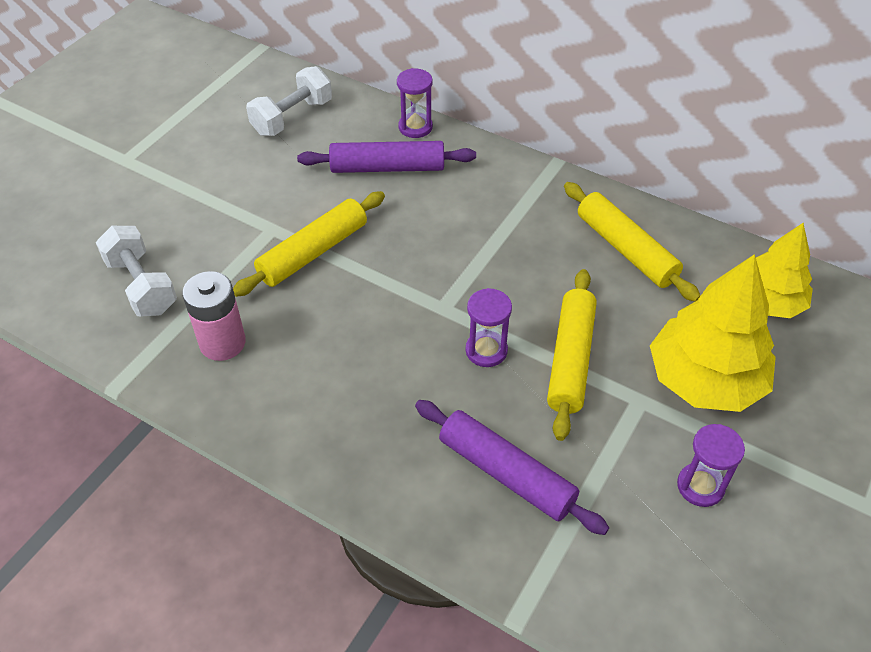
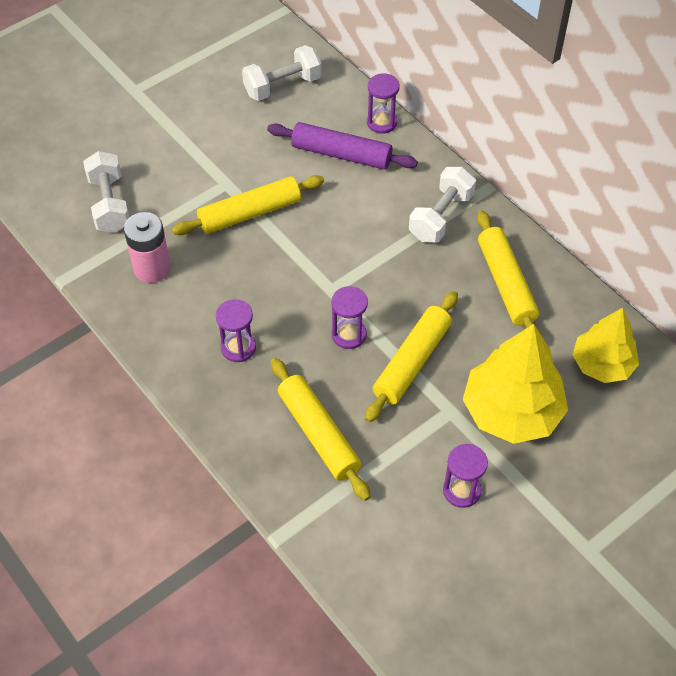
camera: 20 degrees right, 5 degrees up
(365, 403) = (238, 347): none -> purple hourglass
(506, 474) = (318, 434): purple rolling pin -> yellow rolling pin
(523, 201) = (441, 216): none -> white dumbbell

